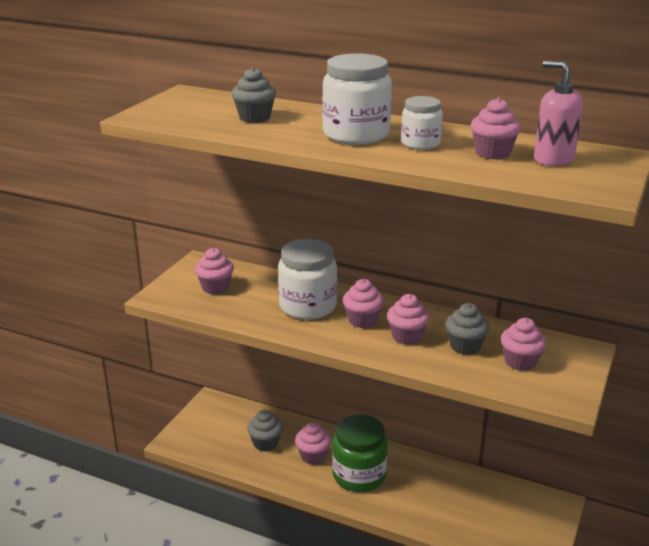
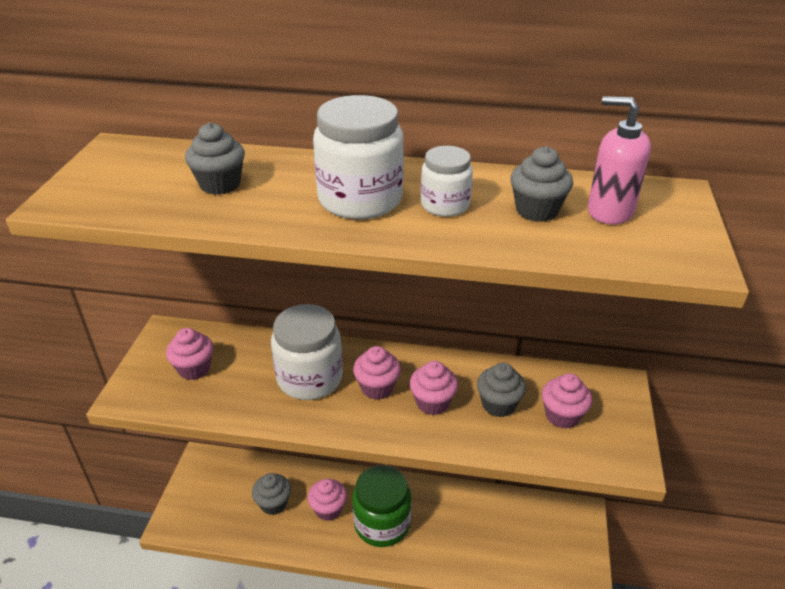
camera: 15 degrees left, 10 degrees up
(492, 153) = (536, 210): pink cupcake -> grey cupcake

